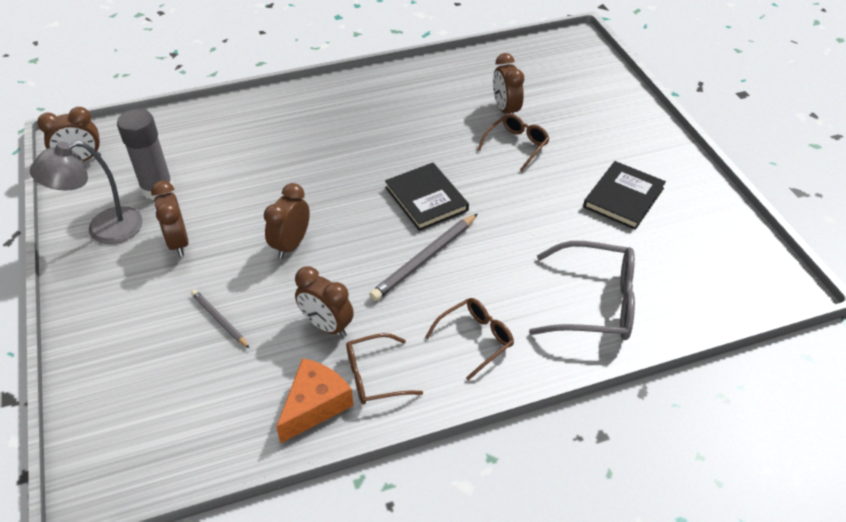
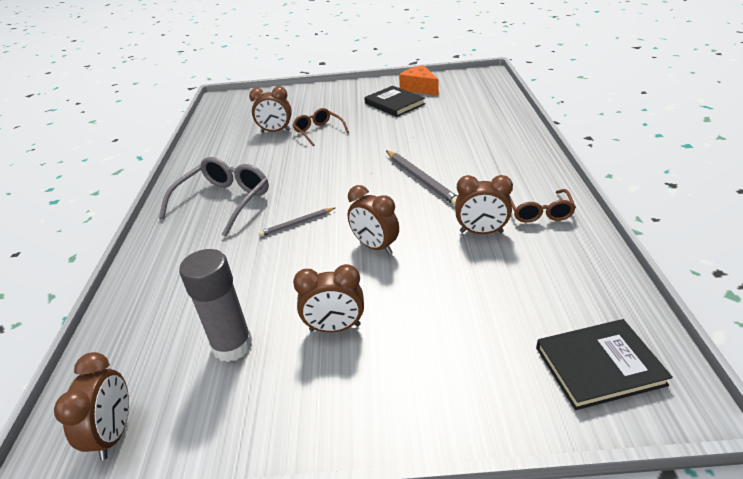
camera: 70 degrees left, 10 degrees down
(104, 230) = (277, 401): grey lamp -> none
(220, 320) = (459, 297): grey pencil -> grey pencil (297, 223)
(315, 405) = (567, 243): orange cheese -> orange cheese (419, 88)
(327, 326) = (481, 232): brown clock -> brown clock turned 45 degrees clockwise
(426, 199) = (354, 173): black book -> black book (599, 366)
(476, 339) = (508, 167): brown glasses -> none
(595, 303) = (484, 123): grey glasses -> grey glasses (224, 201)

